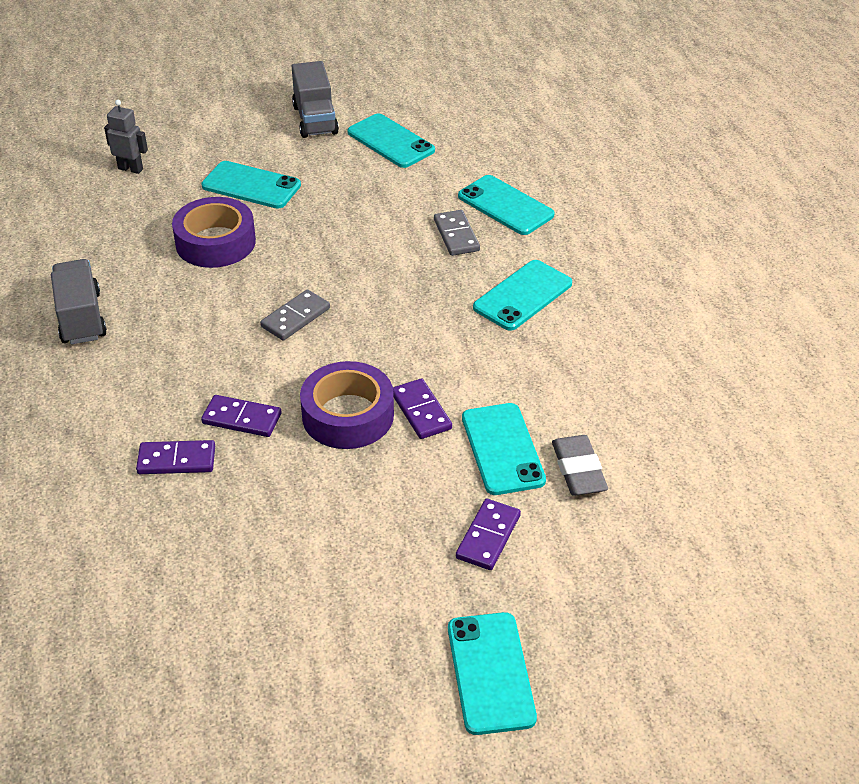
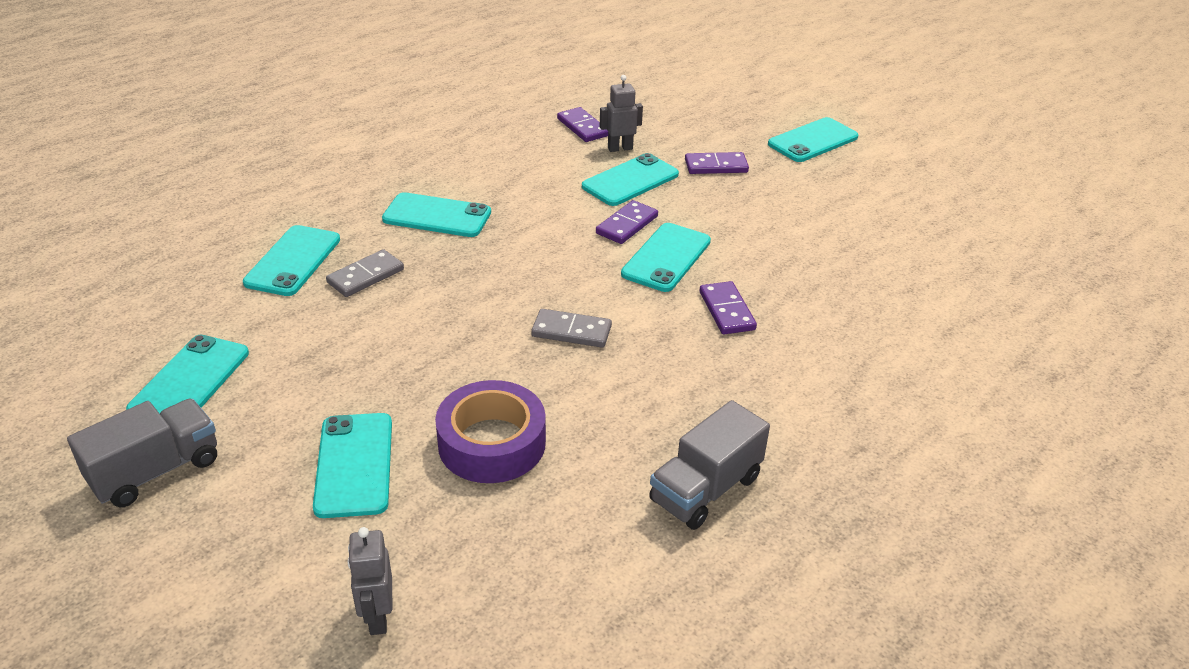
camera: 120 degrees left, 5 degrees down
(176, 460) = (807, 326): purple domino -> purple domino (583, 127)
(348, 415) = (666, 258): purple tape -> turquoise phone
(578, 470) = (620, 148): grey eraser -> grey robot

